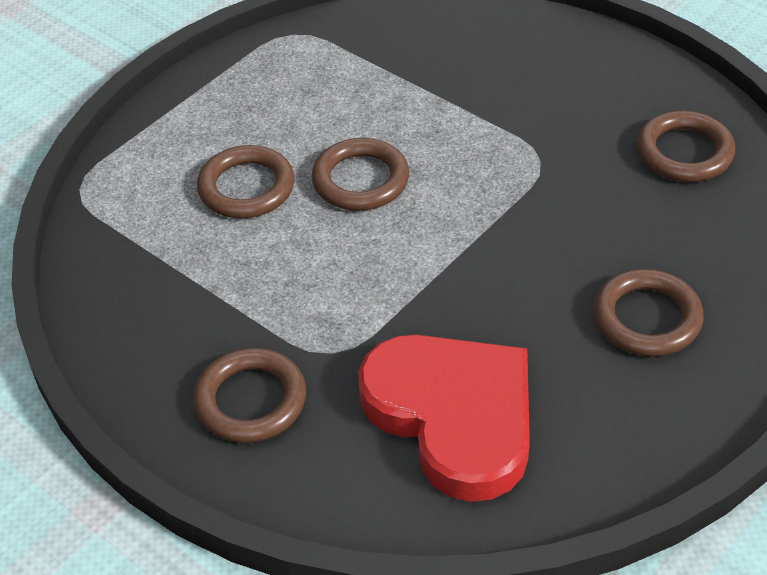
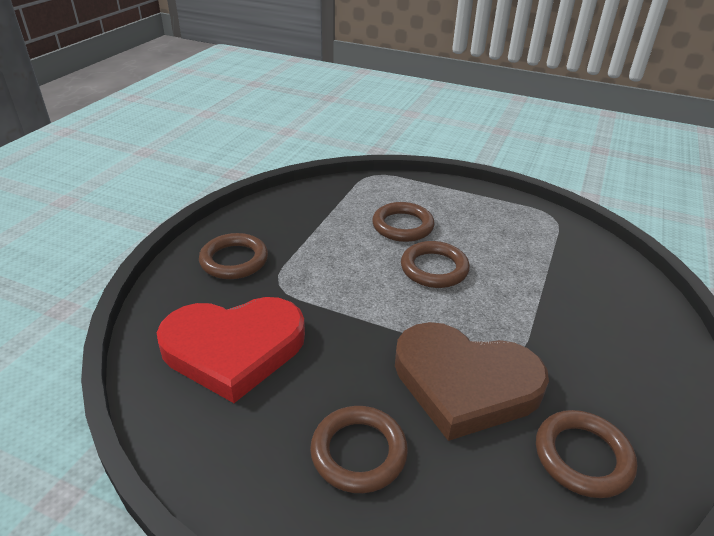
camera: 70 degrees right, 10 degrees down
(453, 416) = (234, 348): red heart -> red heart turned 45 degrees clockwise
(571, 208) = (464, 383): none -> brown heart

